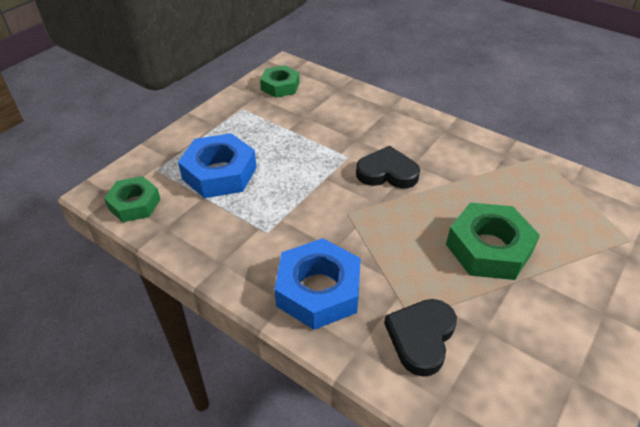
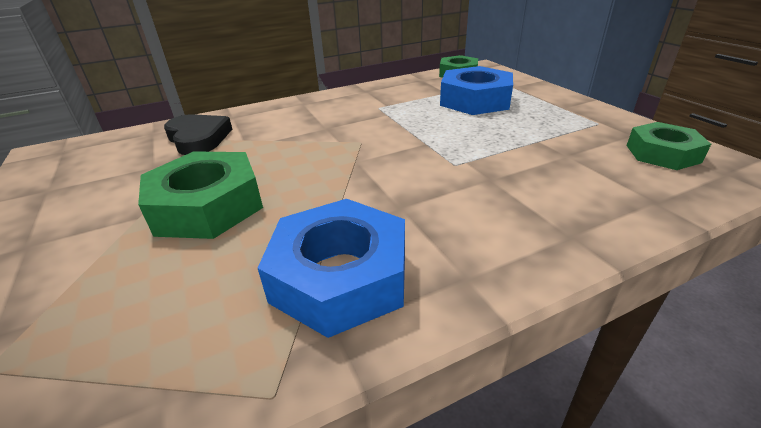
camera: 120 degrees right, 10 degrees down
(318, 290) = (295, 114): blue nut -> blue nut (340, 276)
(387, 172) = (400, 181): black heart -> none

